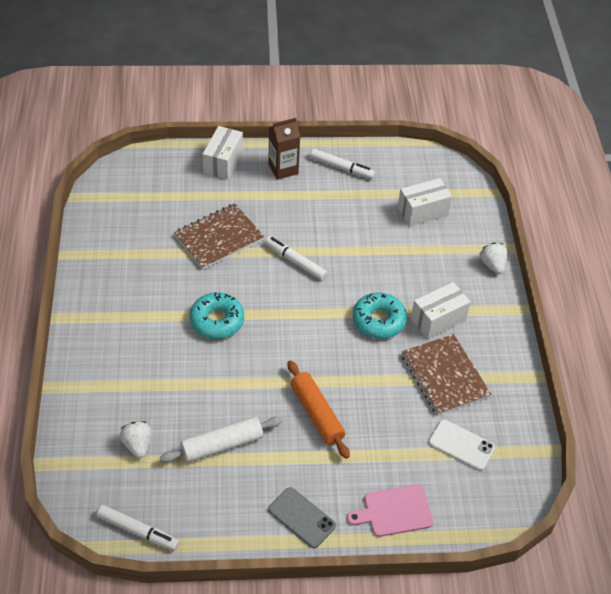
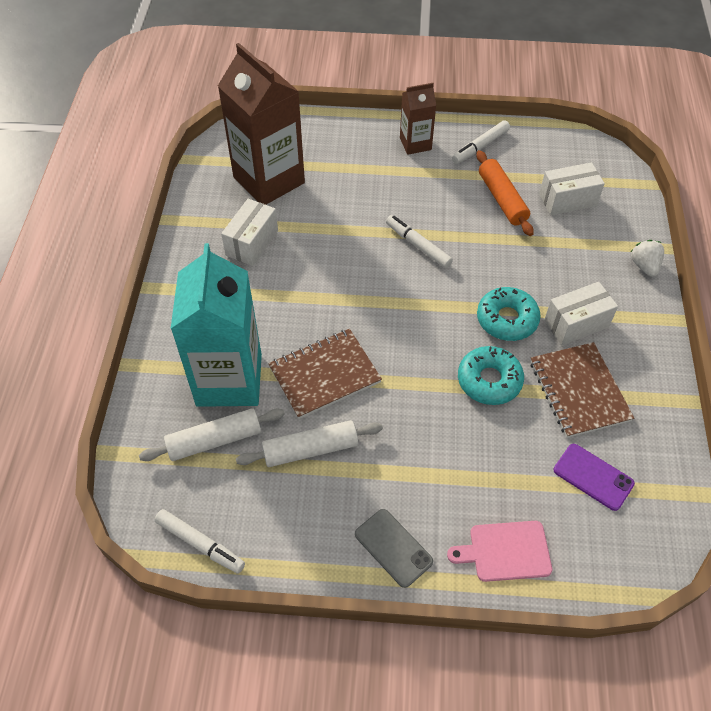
camera: 10 degrees right, 5 degrees up
(137, 445) = (214, 440): white strawberry -> white rolling pin
(143, 392) = (229, 380): none -> turquoise carton
(153, 212) = (269, 180): none -> brown carton
(217, 321) = (322, 305): turquoise donut -> turquoise donut (489, 380)
(219, 238) = (336, 213): brown notebook -> brown notebook (324, 374)
(223, 162) = (351, 132): white box -> white box (252, 243)
(317, 414) = (424, 422): orange rolling pin -> orange rolling pin (502, 199)
(341, 168) = (480, 146): white marker -> white marker turned 105 degrees clockwise
(461, 445) = (593, 477): white phone -> purple phone

